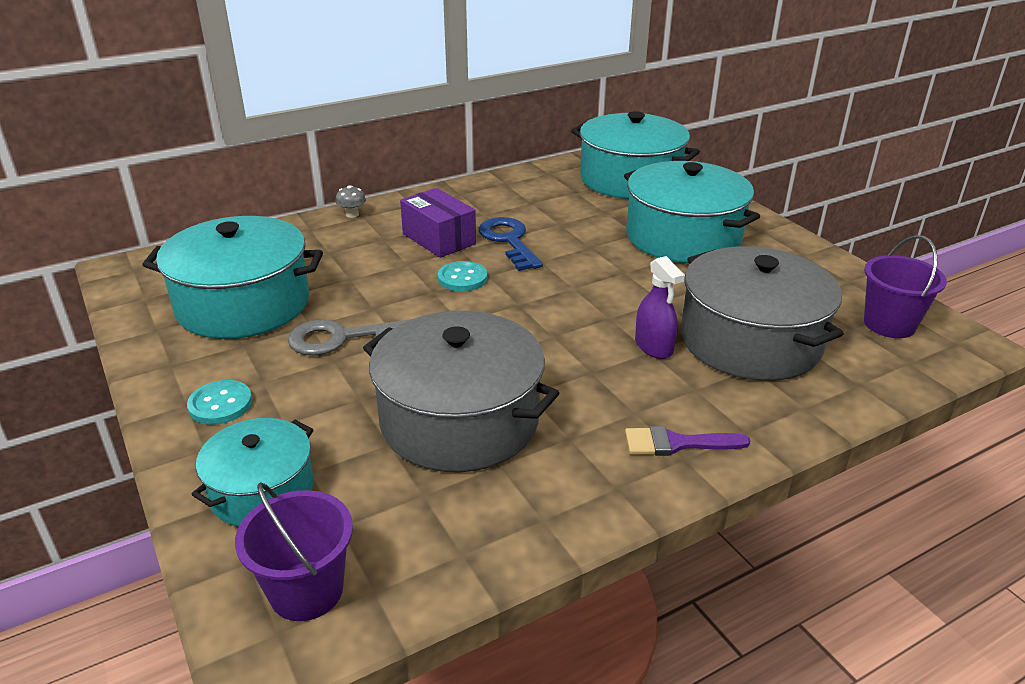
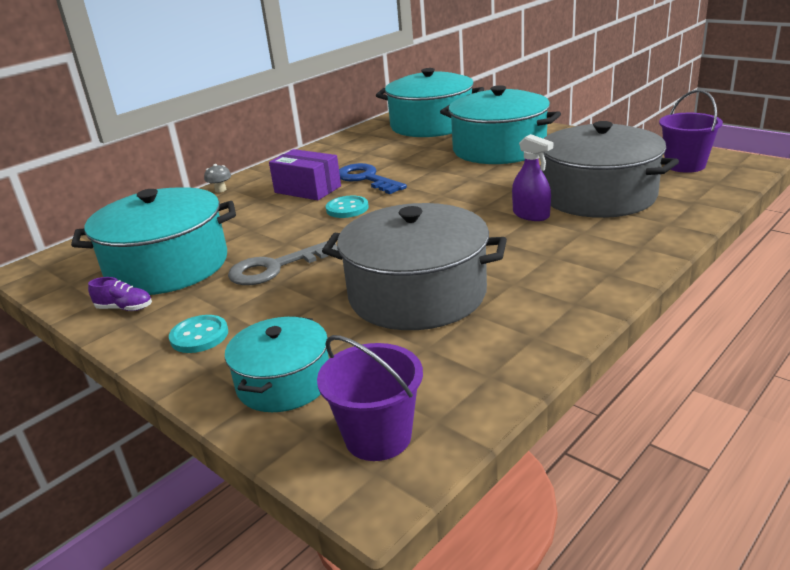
camera: 15 degrees left, 5 degrees down
(175, 346) = (125, 308): none -> purple shoe
(676, 443) = (596, 266): purple brush -> none

